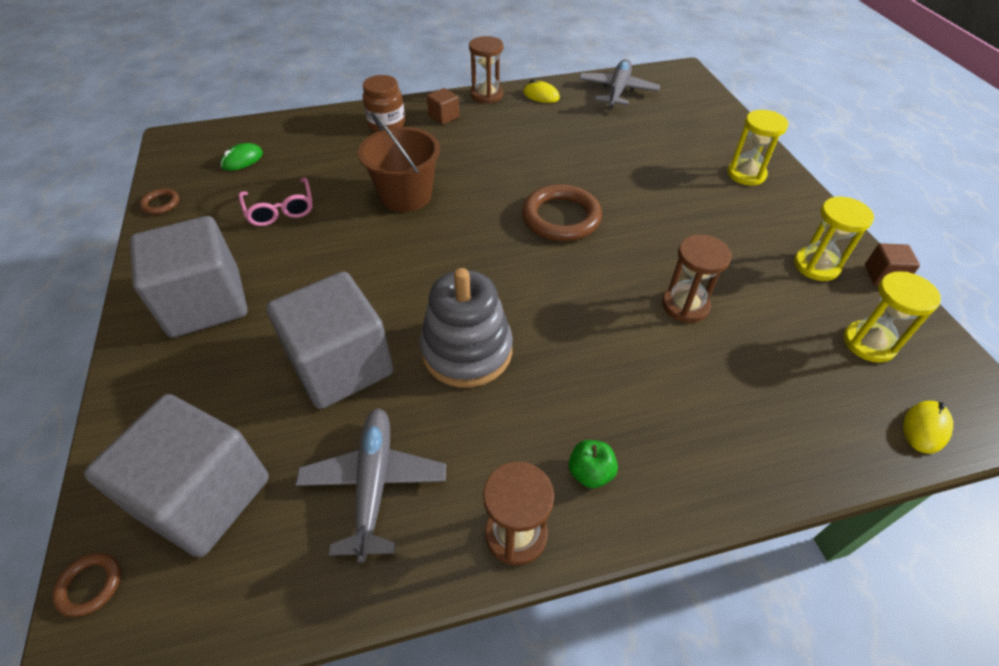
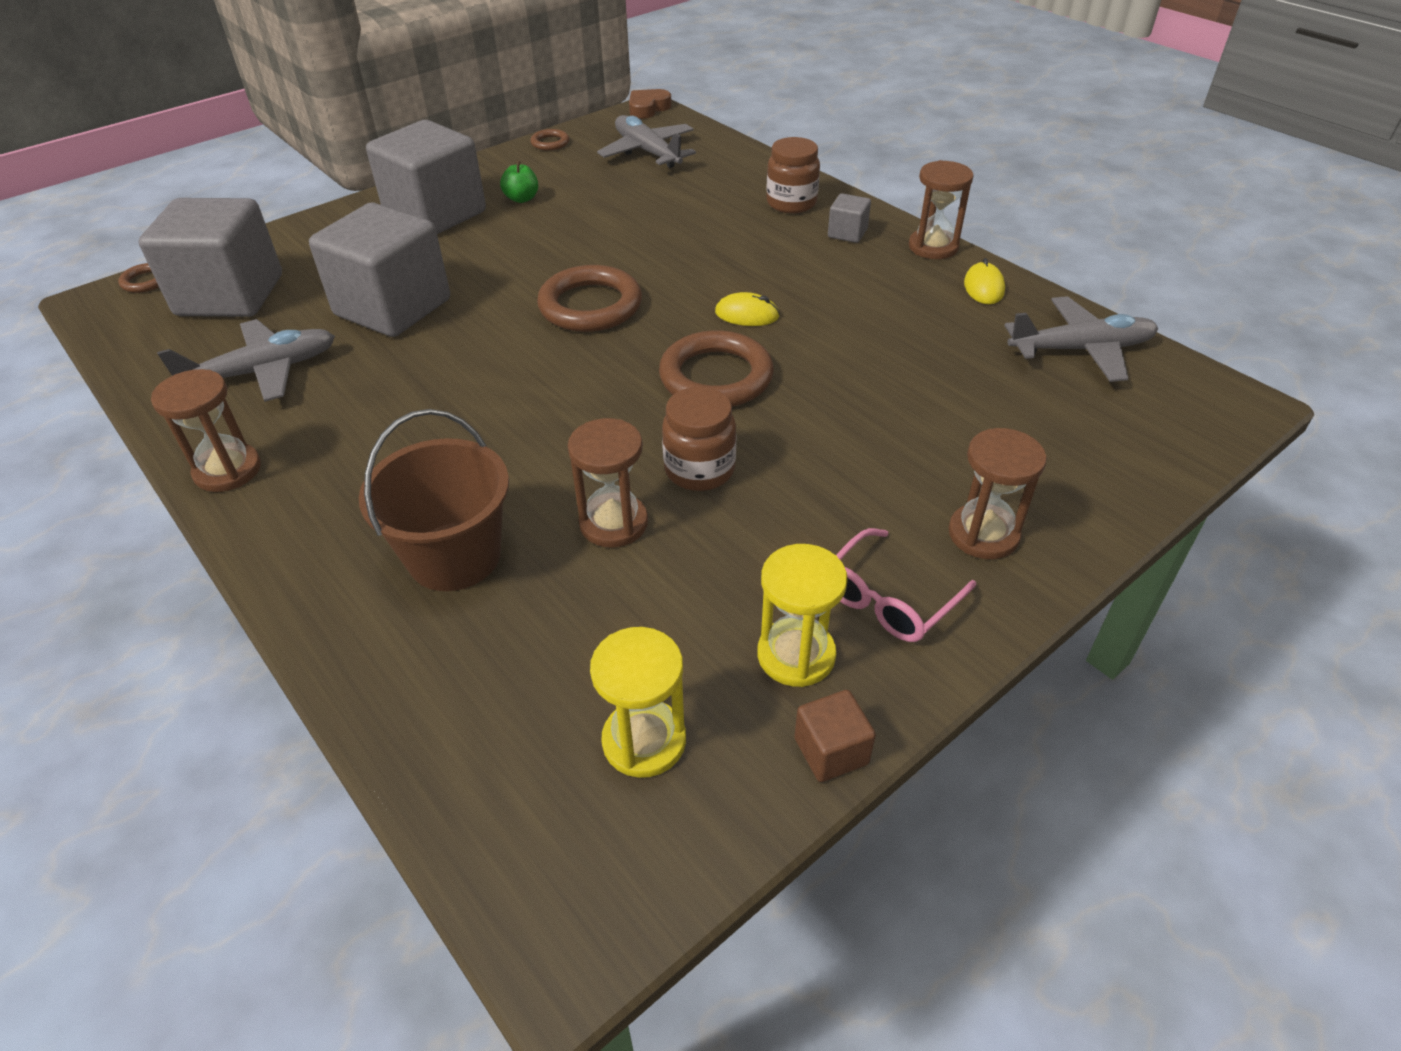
camera: 65 degrees right, 5 degrees down
(171, 139) = (648, 108): none -> brown heart
(242, 160) = (647, 152): green mouse -> grey plane
(280, 209) = (587, 199): pink glasses -> pink glasses (889, 598)
(406, 195) = (668, 259): brown bucket -> brown bucket (454, 556)
(435, 249) = (590, 306): none -> brown ring
(444, 117) = (847, 233): brown cube -> grey cube
(467, 351) = (446, 373): grey stacking toy -> none
(590, 472) = (312, 501): green apple -> green apple (522, 199)
(650, 253) = (699, 470): none -> brown jar
(746, 174) = (983, 534): yellow hourglass -> brown hourglass
(925, 428) = (490, 826): yellow mouse -> yellow mouse (747, 314)

